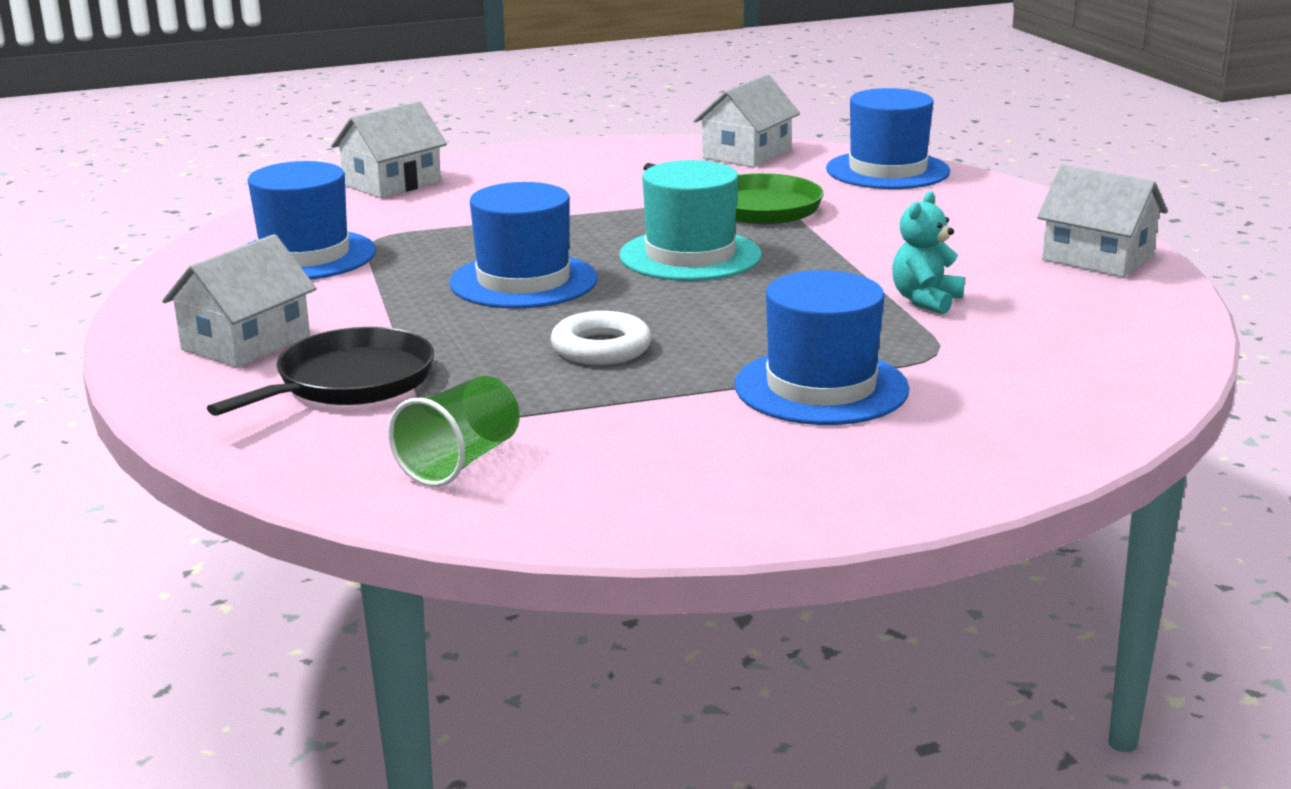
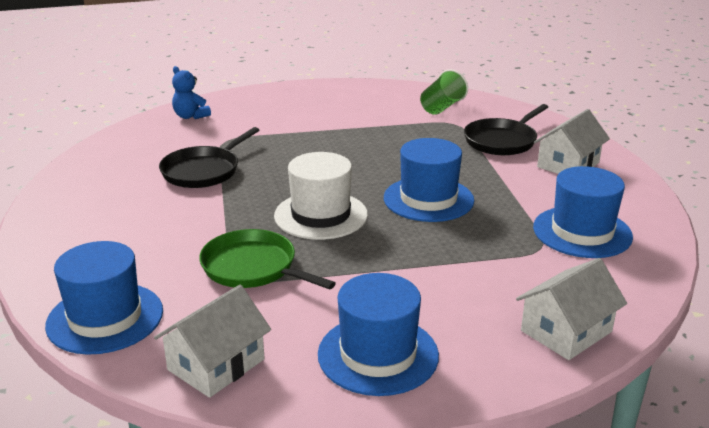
camera: 175 degrees left, 5 degrees up
(601, 348) = (384, 152): white ring -> none
(690, 256) = (321, 215): turquoise hat -> white hat
(821, 387) = (290, 128): blue hat -> blue hat (378, 354)
(925, 301) = (203, 171): turquoise teddy bear -> black pan
(1074, 403) = (190, 116): none -> blue teddy bear
(1097, 258) = (70, 197): white house -> none

